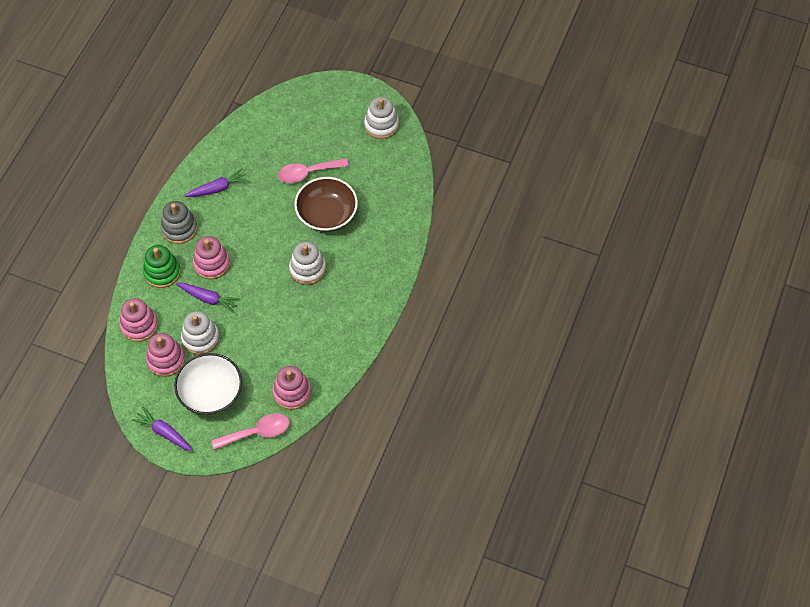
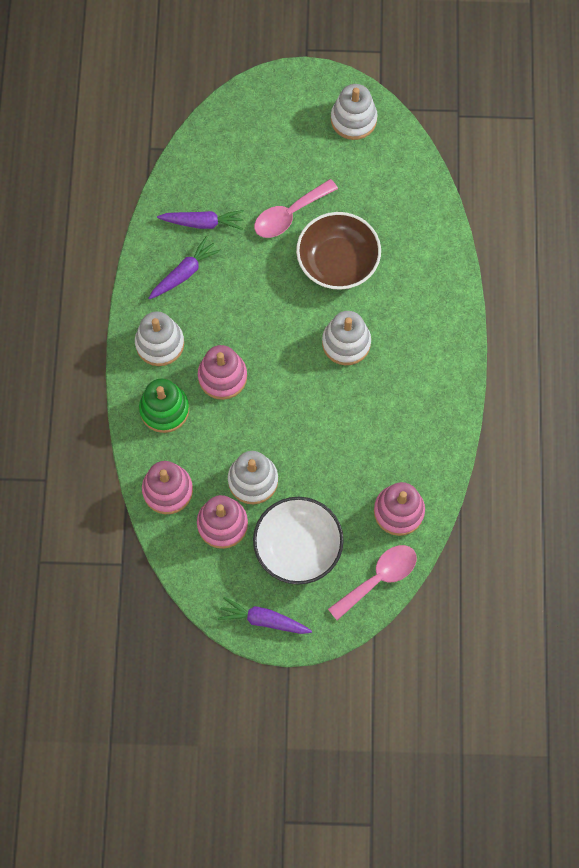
camera: 20 degrees left, 10 degrees up
(179, 228) = (160, 343): grey stacking toy -> white stacking toy
(208, 299) = (239, 425): purple carrot -> purple carrot (203, 223)

